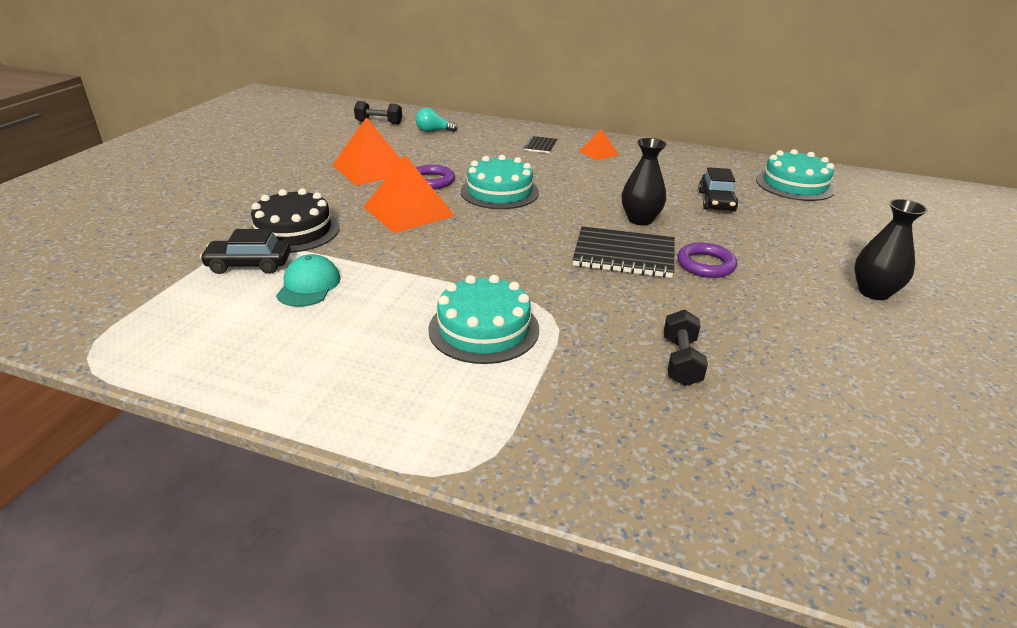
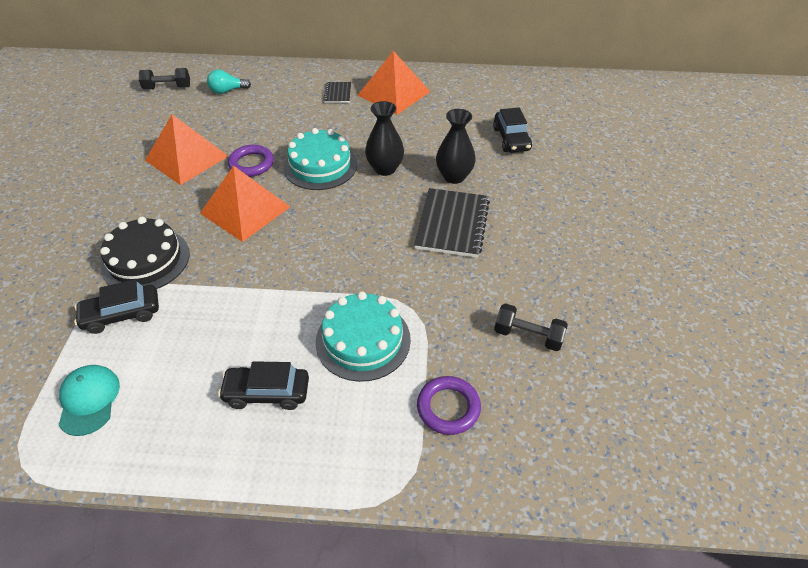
camera: 15 degrees left, 15 degrees up
(309, 285) = (190, 327): turquoise cap -> turquoise cap (89, 400)
(359, 351) = (267, 392): none -> black car
(598, 153) = (393, 93): orange pyramid -> orange pyramid, size x1.95
(624, 255) = (452, 224): black notebook -> black notebook turned 75 degrees counterclockwise
(681, 361) = (528, 336): black dumbbell -> black dumbbell turned 60 degrees counterclockwise
(705, 265) = (521, 221): purple ring -> purple ring (448, 407)
(794, 185) = (570, 104): turquoise cake -> none
(873, 292) = (653, 223): black vase -> black vase (385, 168)

